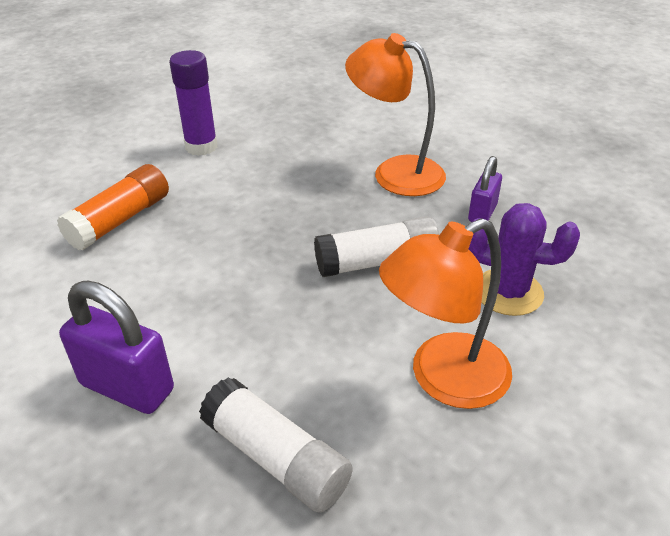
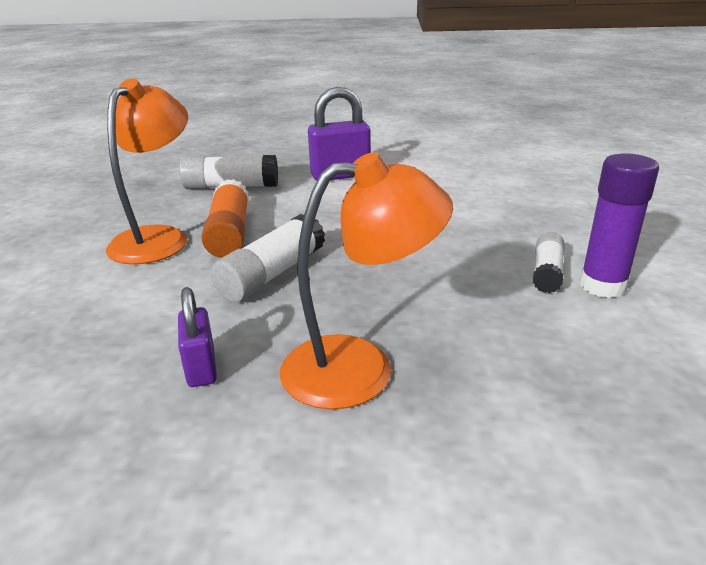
camera: 140 degrees right, 10 degrees down
(120, 220) = (509, 214): orange glue stick -> orange glue stick (229, 233)
(209, 167) = (547, 272): none -> white glue stick
(508, 292) = (130, 302): purple cactus -> none

